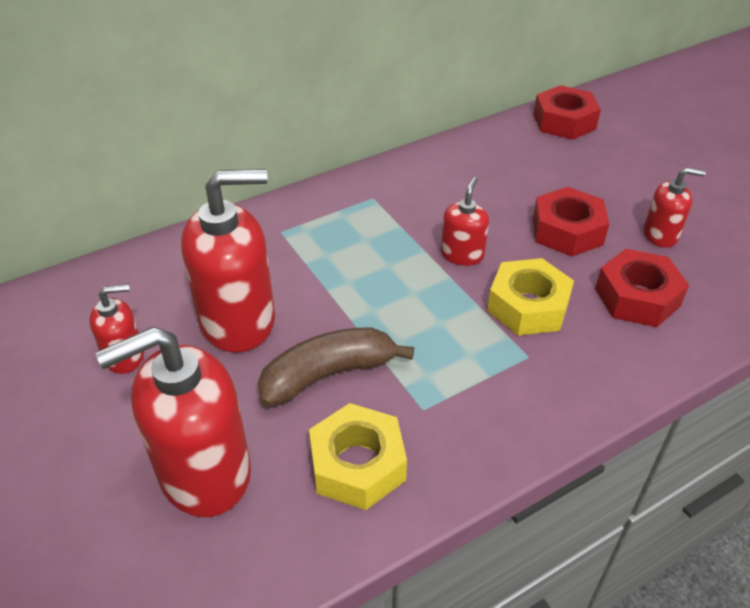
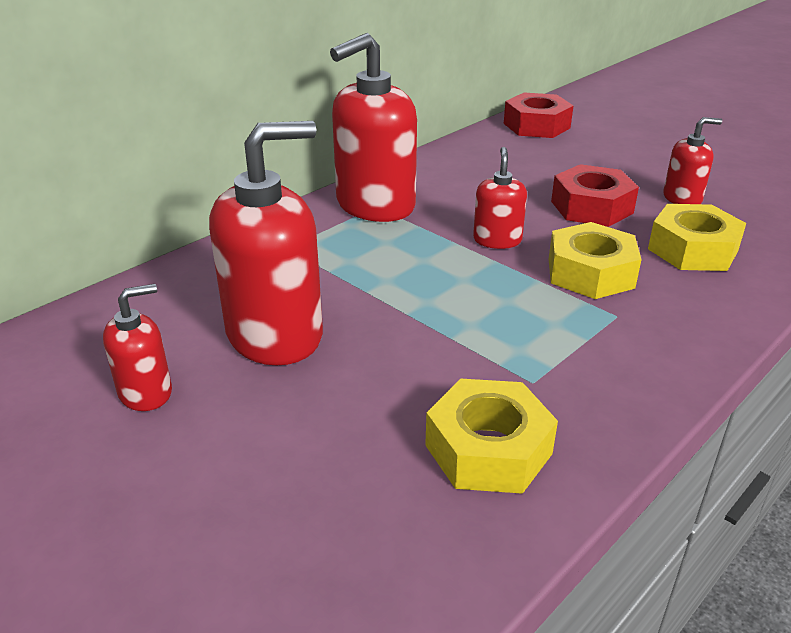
camera: 15 degrees left, 10 degrees down
(204, 472) = (303, 495): red soap dispenser -> red soap dispenser (375, 205)
(328, 375) = (408, 368): brown banana -> none
(637, 297) = (692, 250): red nut -> yellow nut

